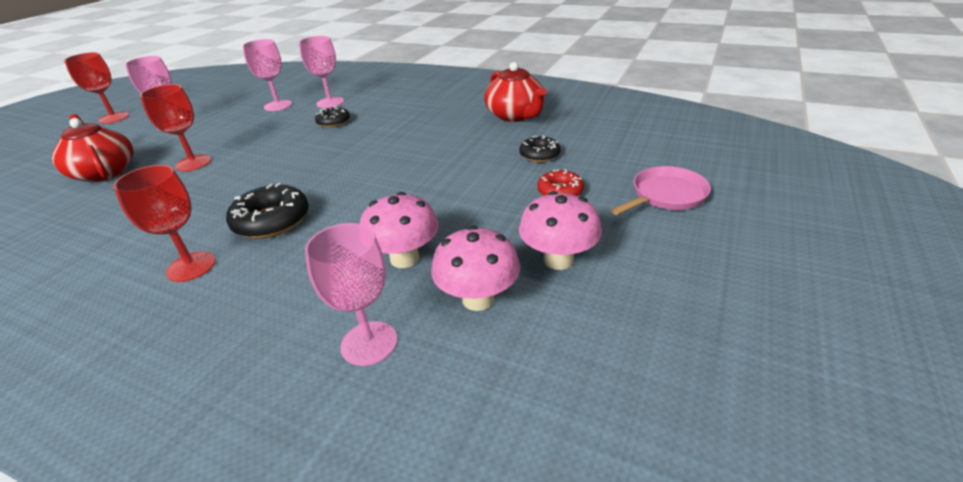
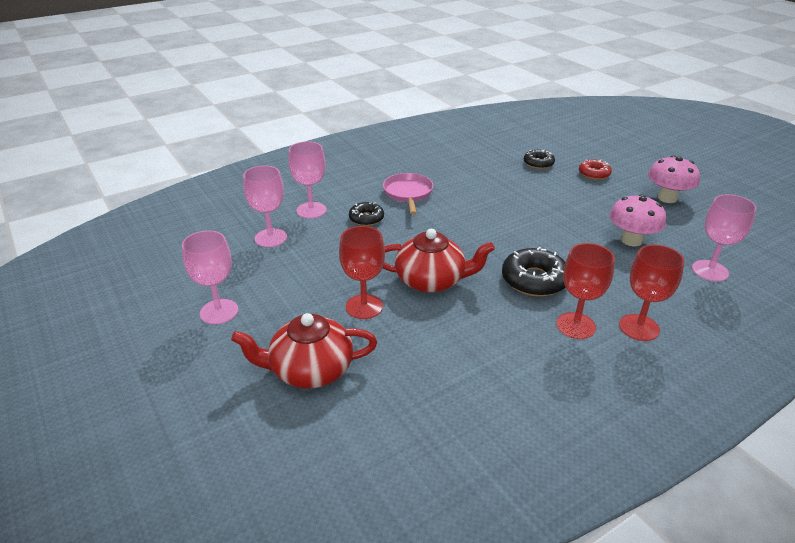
camera: 60 degrees left, 0 degrees up
(114, 118) = (109, 358): red goblet -> red goblet (639, 327)
(478, 299) = (688, 230): pink mushroom -> none
(516, 115) = (464, 150): red teapot -> red teapot (431, 280)
(666, 196) = (626, 151): pink pan -> pink pan (408, 193)

